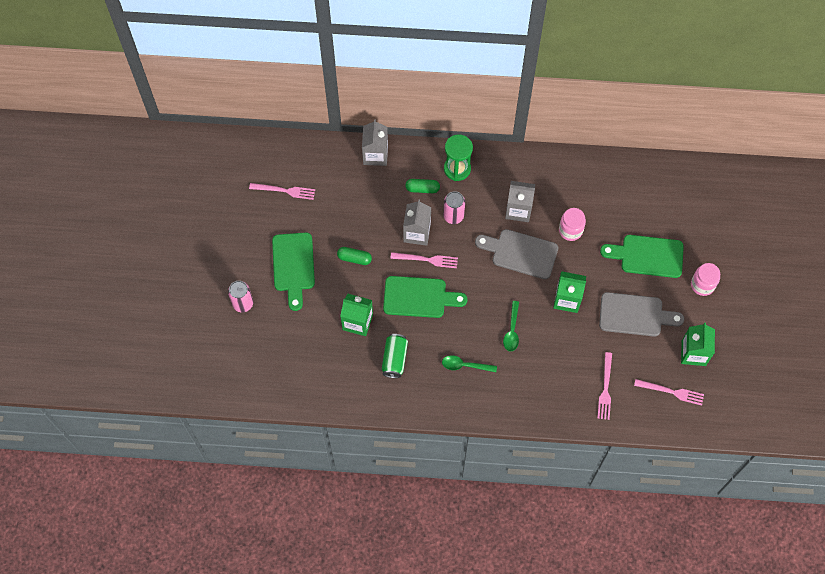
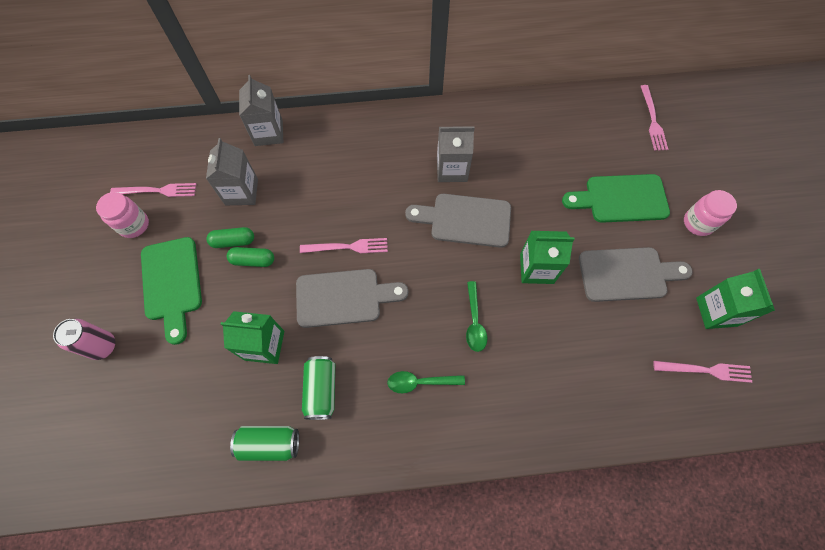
camera: 10 degrees left, 0 degrees up
(355, 387) = (269, 443): none -> green can
(417, 233) = (330, 216): grey carton -> grey carton (241, 192)
(419, 297) = (344, 297): green cutting board -> grey cutting board
(422, 188) = (330, 162): green capsule -> green capsule (233, 241)
(453, 216) = (373, 188): pink can -> none
(457, 169) = (369, 134): green hourglass -> none
(570, 230) = (520, 183): pink jar -> pink jar (134, 225)
(605, 388) = (617, 381): pink fork -> pink fork (652, 120)

